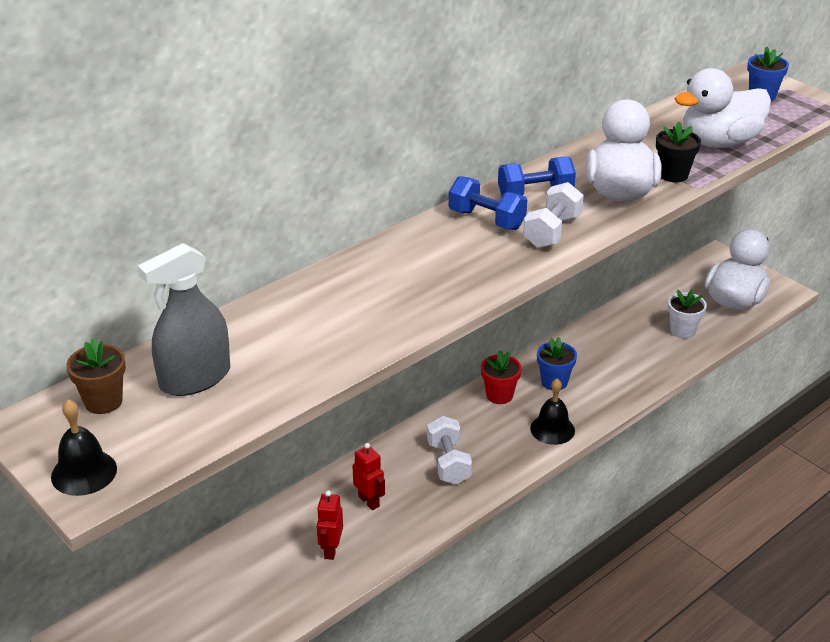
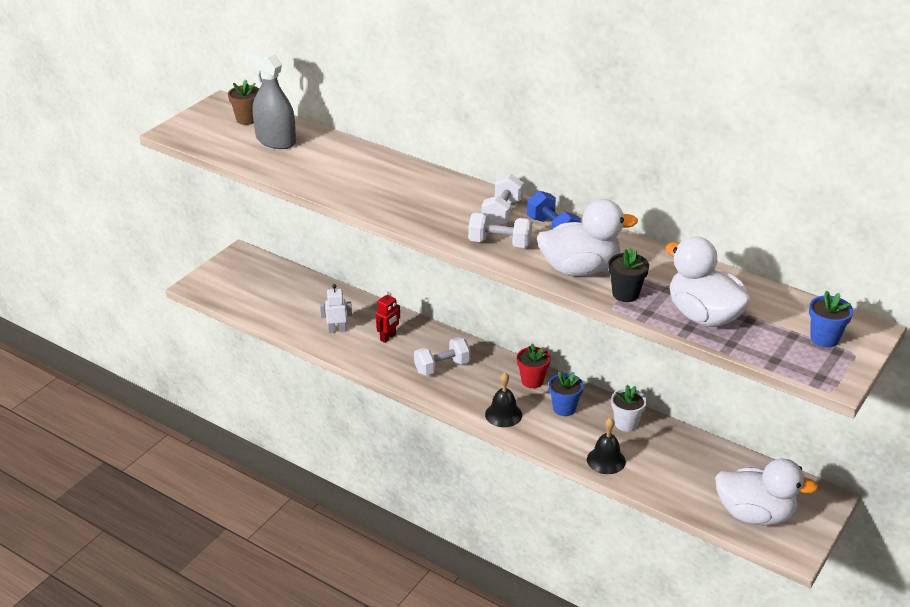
camera: 75 degrees right, 0 degrees up
(84, 472) = (188, 127): black bell -> black bell (606, 460)
(331, 550) = (337, 330): red robot -> white robot
(486, 219) = (502, 213): blue dumbbell -> white dumbbell
(682, 331) = (681, 480): white flower pot -> white flower pot (626, 423)

